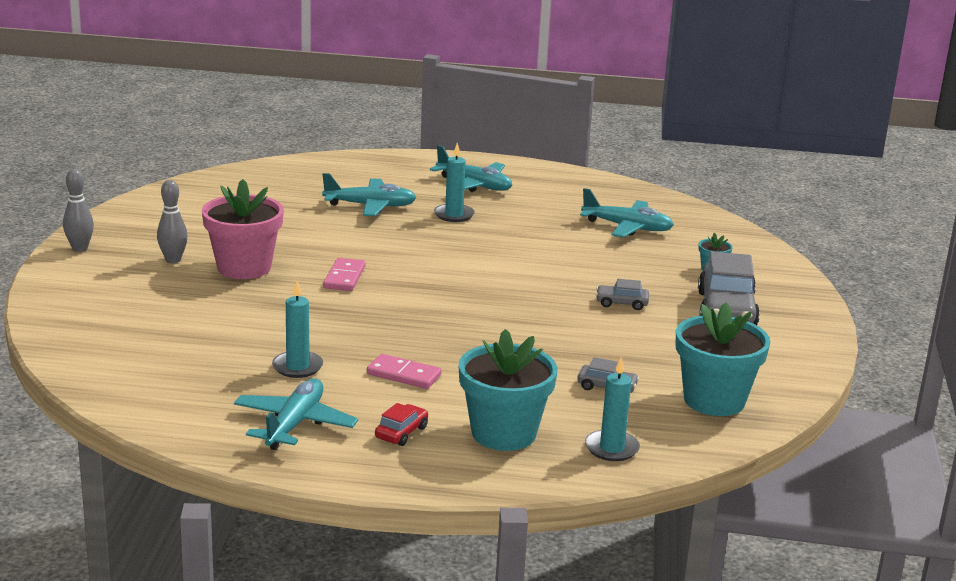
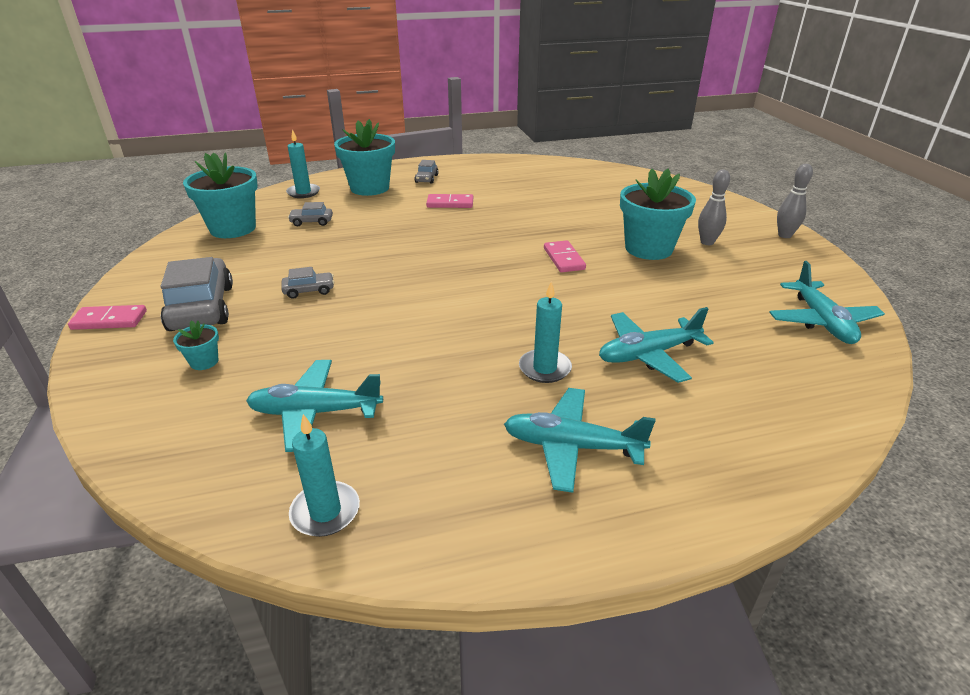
camera: 160 degrees right, 10 degrees up
(244, 267) = (648, 249): pink flower pot -> turquoise flower pot
(294, 424) = (485, 172): turquoise plane -> turquoise plane (821, 321)
(297, 367) = (517, 195): turquoise candle -> turquoise candle (325, 511)
(401, 432) = (426, 179): red car -> grey car
(811, 317) = (109, 320): none -> pink domino

